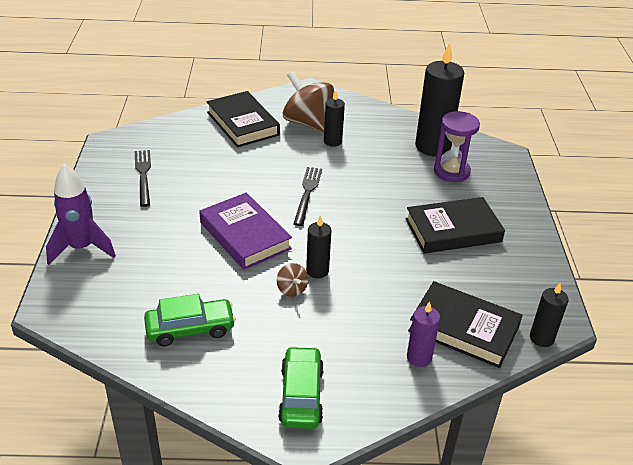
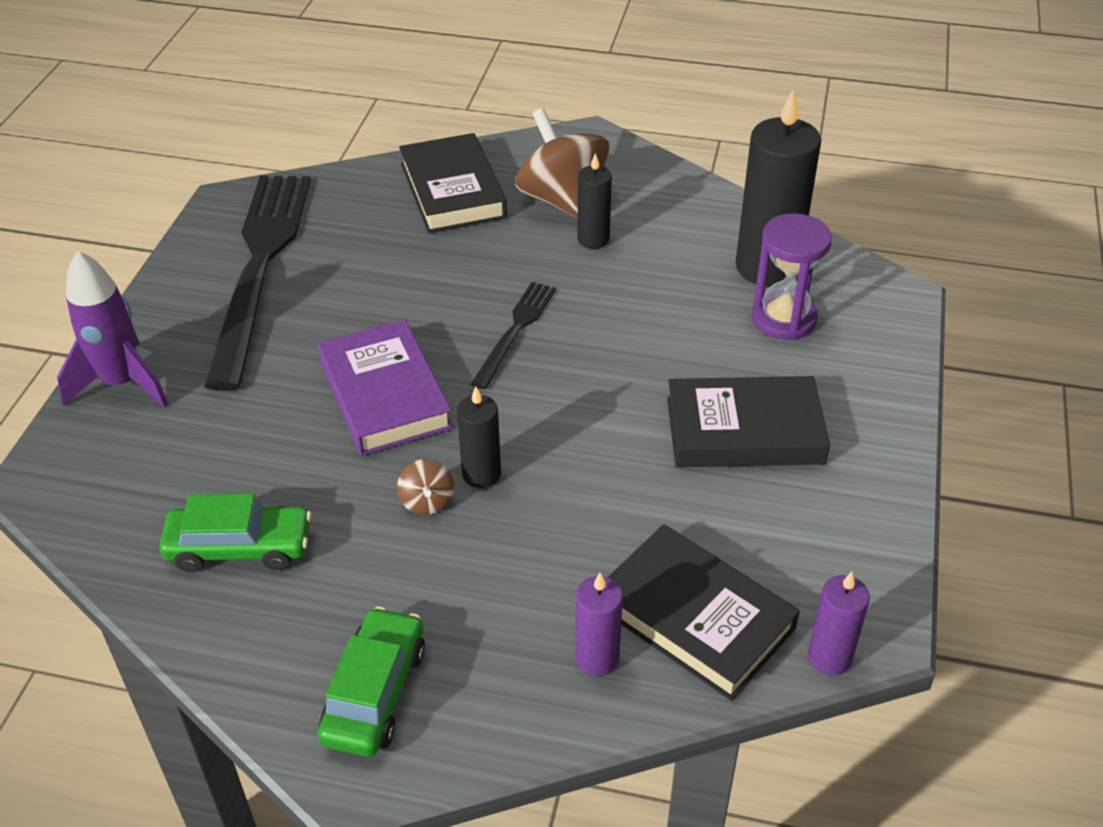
camera: 15 degrees right, 5 degrees up
(143, 176) = (260, 268): black fork -> black fork, size x2.12
(541, 338) = (829, 657): black candle -> purple candle

